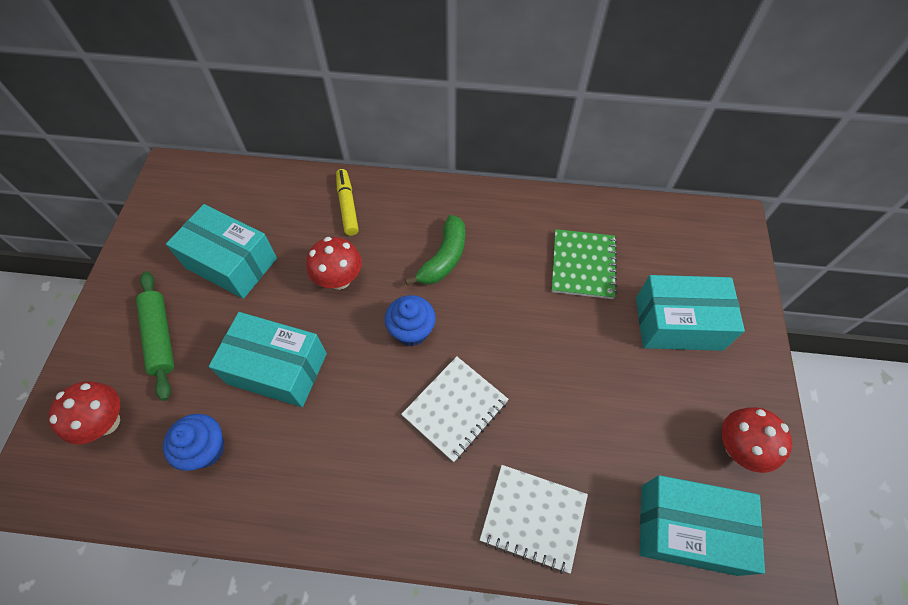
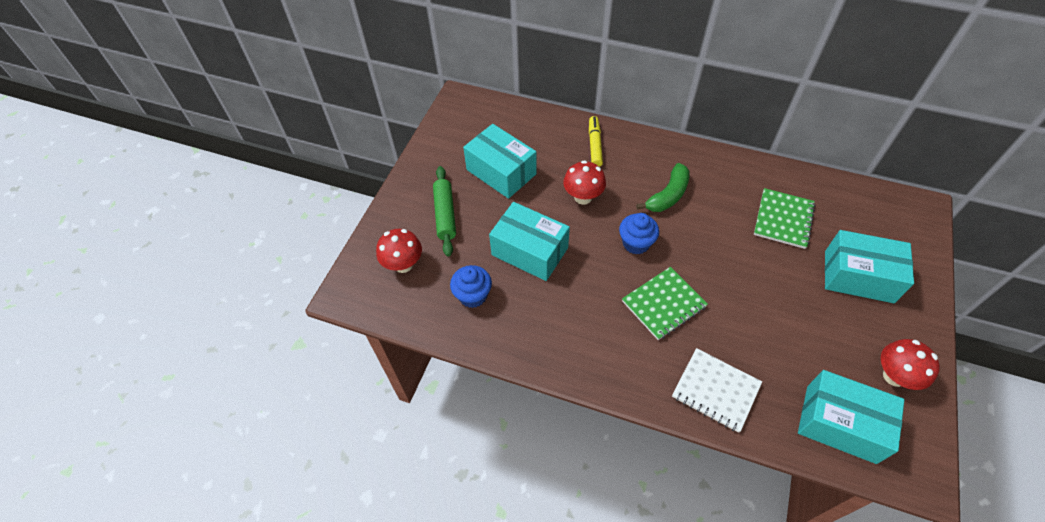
camera: 15 degrees right, 5 degrees down
(455, 409) = (663, 304): white notebook -> green notebook

